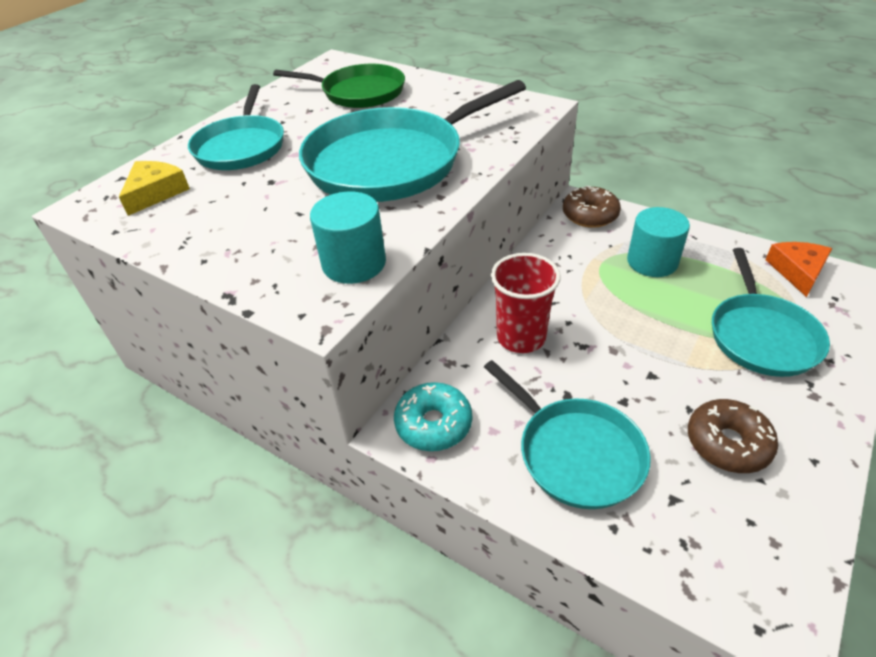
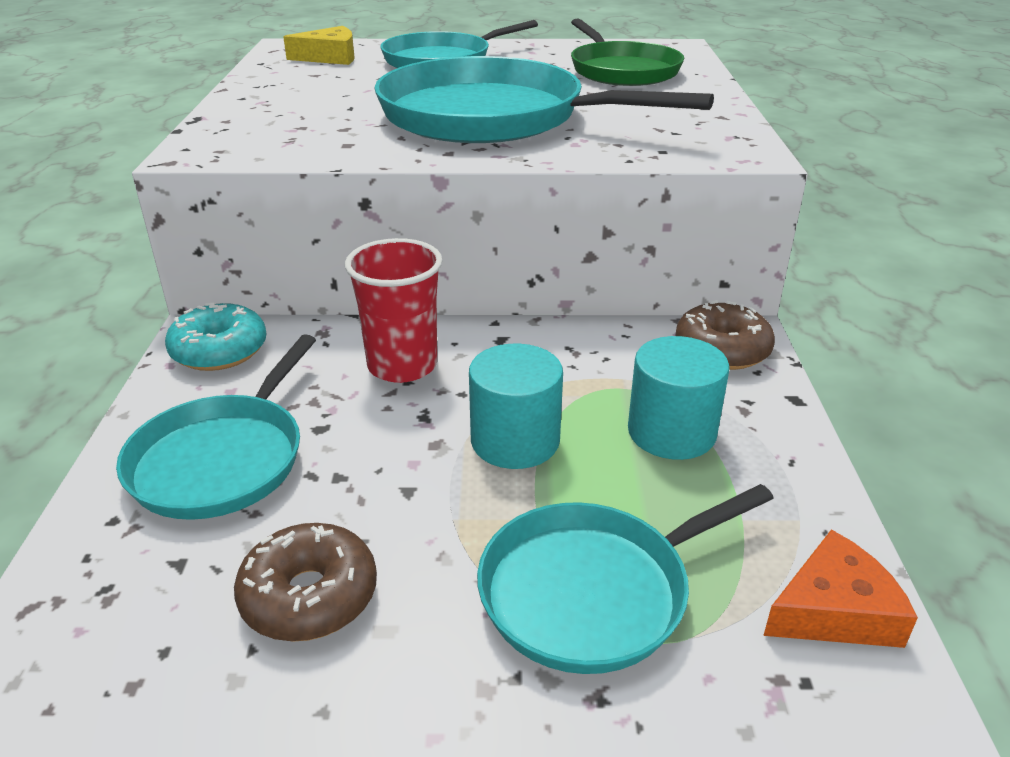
camera: 55 degrees right, 10 degrees down
(354, 263) = (282, 147): turquoise cylinder -> turquoise cylinder (515, 441)

